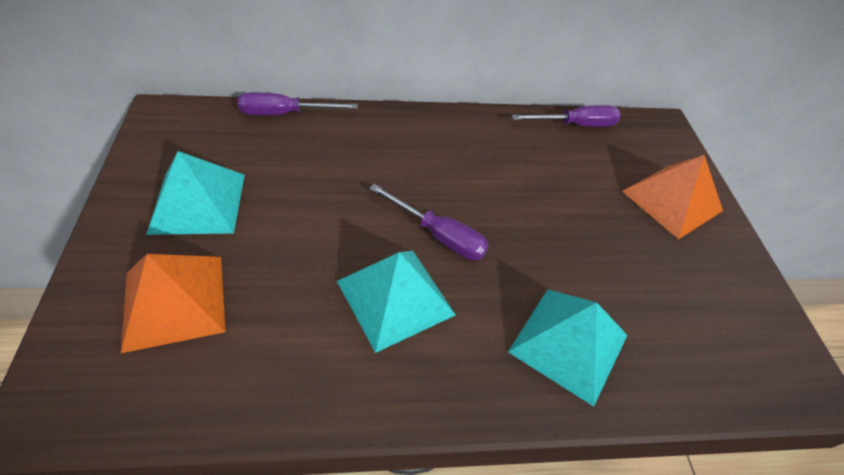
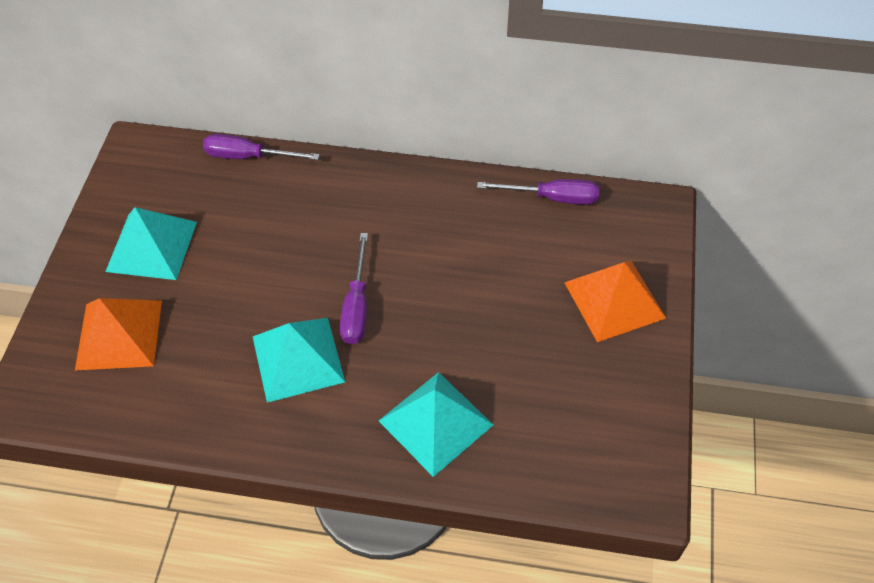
camera: 20 degrees right, 5 degrees up
(439, 235) = (356, 306): purple screwdriver -> purple screwdriver turned 45 degrees clockwise

